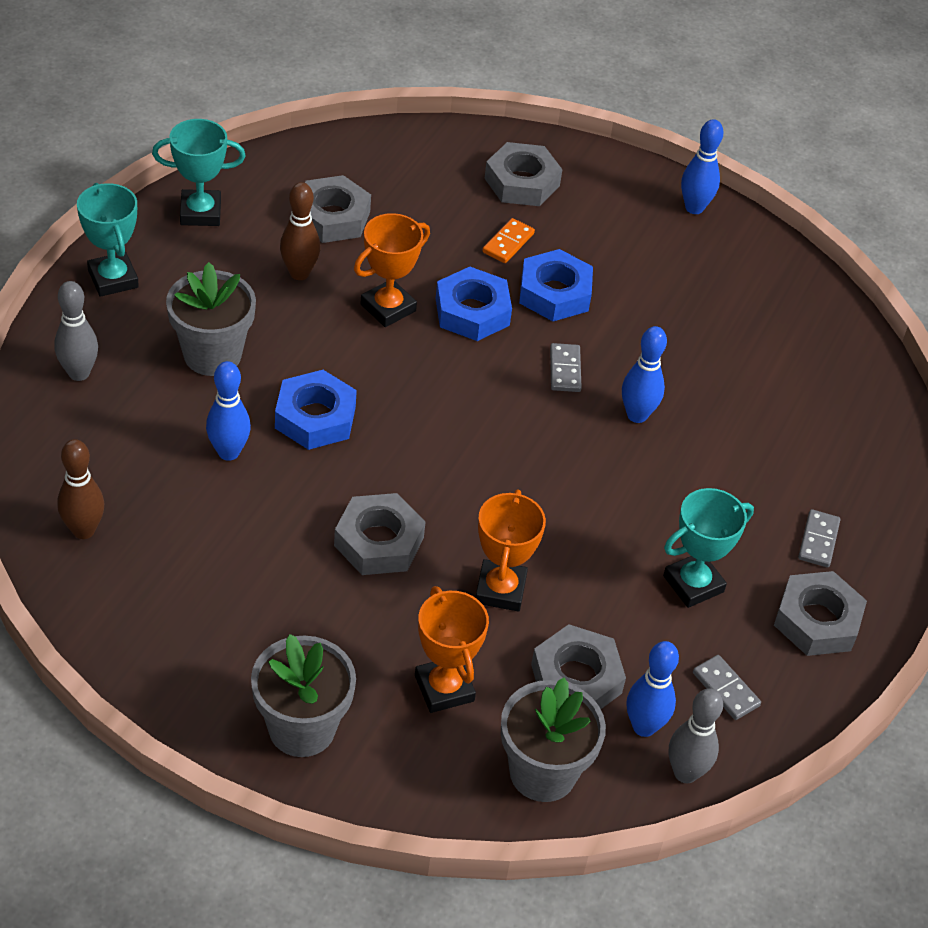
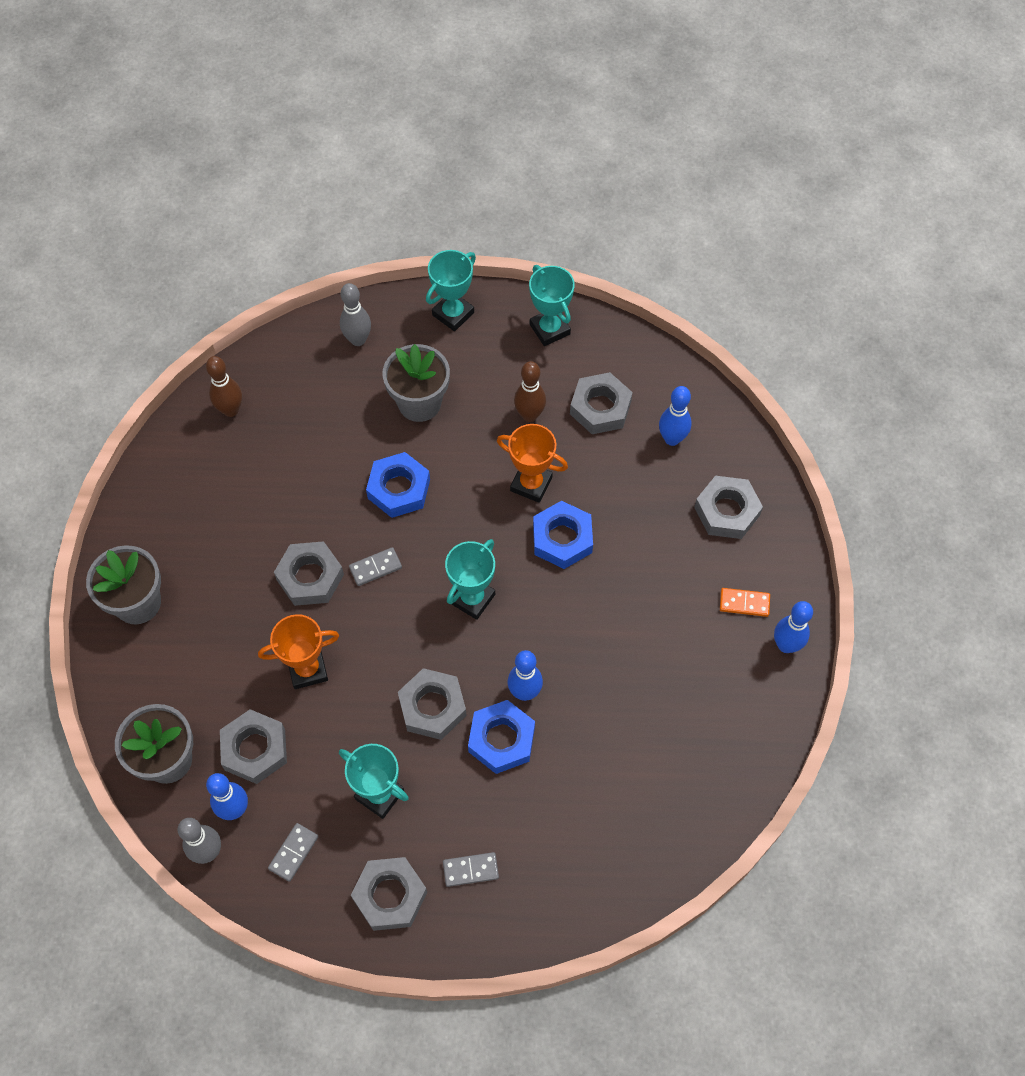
camera: 70 degrees right, 15 degrees up
(228, 452) = (339, 454): blue bowling pin -> blue bowling pin (672, 439)
(444, 688) = (207, 671): orange trophy -> none
(498, 411) = (472, 598): none -> turquoise trophy
(508, 243) = (651, 531): orange domino -> orange domino (744, 603)
(554, 293) = (618, 584): blue nut -> blue nut (501, 739)
(565, 370) = (541, 625): grey domino -> grey domino (375, 568)
(611, 497) = (432, 707): none -> grey nut

